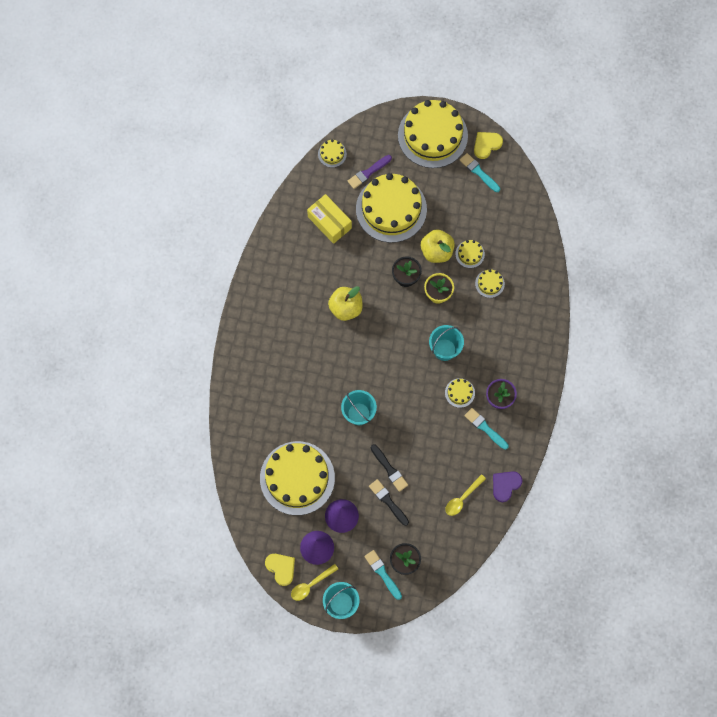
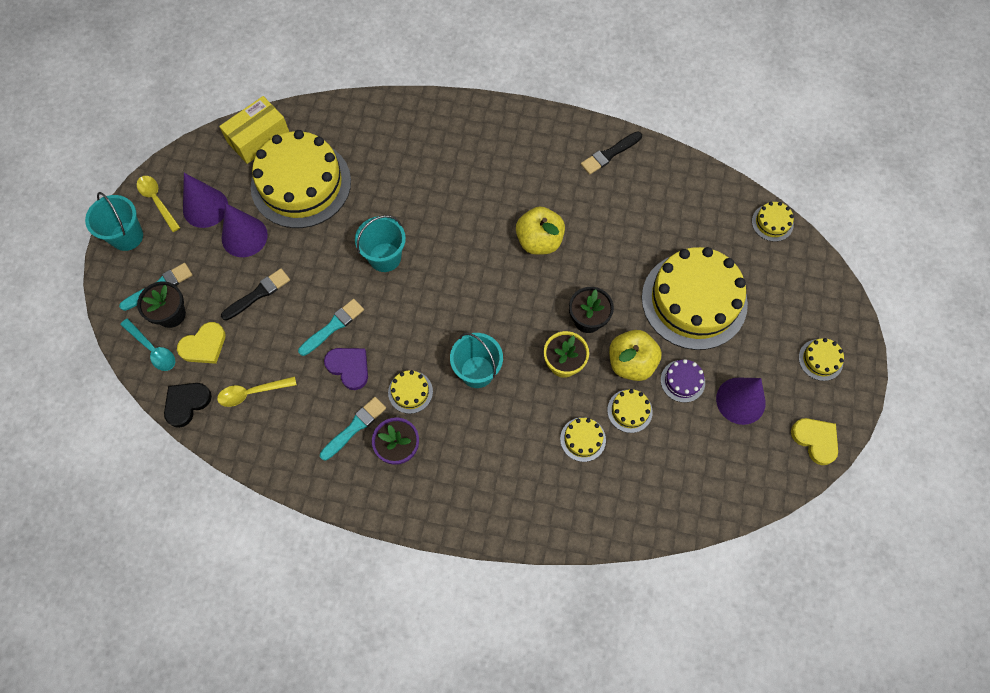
camera: 90 degrees right, 5 degrees down
(281, 568) = (183, 167): yellow heart -> yellow heart (204, 345)
(329, 222) = (666, 220): yellow box -> yellow box (258, 138)
(368, 172) = (748, 270): purple brush -> none
(389, 469) = (303, 296): black brush -> black brush (609, 154)
(431, 571) = (153, 349): none -> turquoise spoon
(432, 135) = (820, 360): yellow cake -> yellow cake, size x0.41
(448, 220) = (682, 381): none -> purple cake
(461, 186) = (740, 400): none -> purple cone
(462, 498) = (252, 393): yellow spoon -> yellow spoon turned 60 degrees counterclockwise
(471, 542) = (186, 403): none -> black heart
(478, 172) = (767, 427): turquoise brush -> turquoise brush (333, 326)
(505, 485) = (265, 454): purple heart -> purple heart (349, 367)

